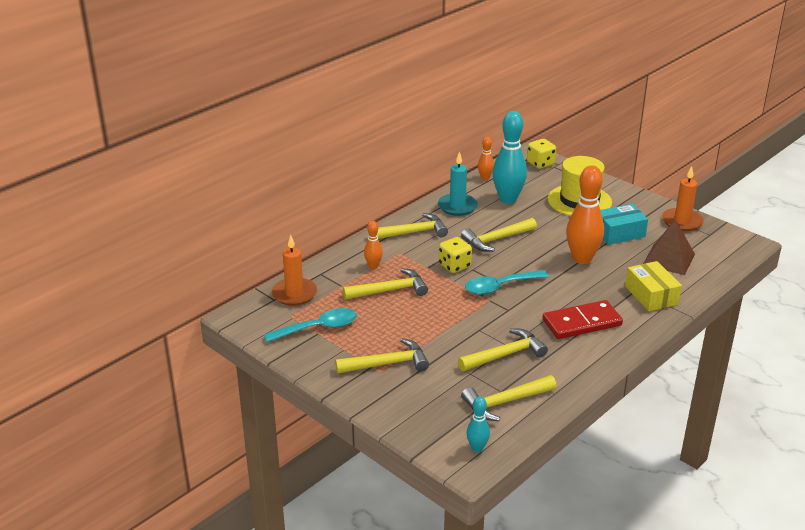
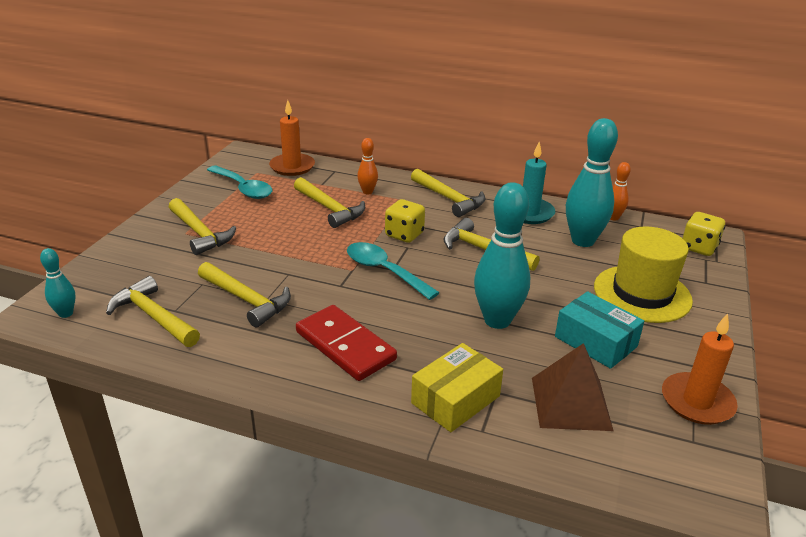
camera: 65 degrees right, 0 degrees up
(582, 259) = (497, 320): orange bowling pin -> turquoise bowling pin

